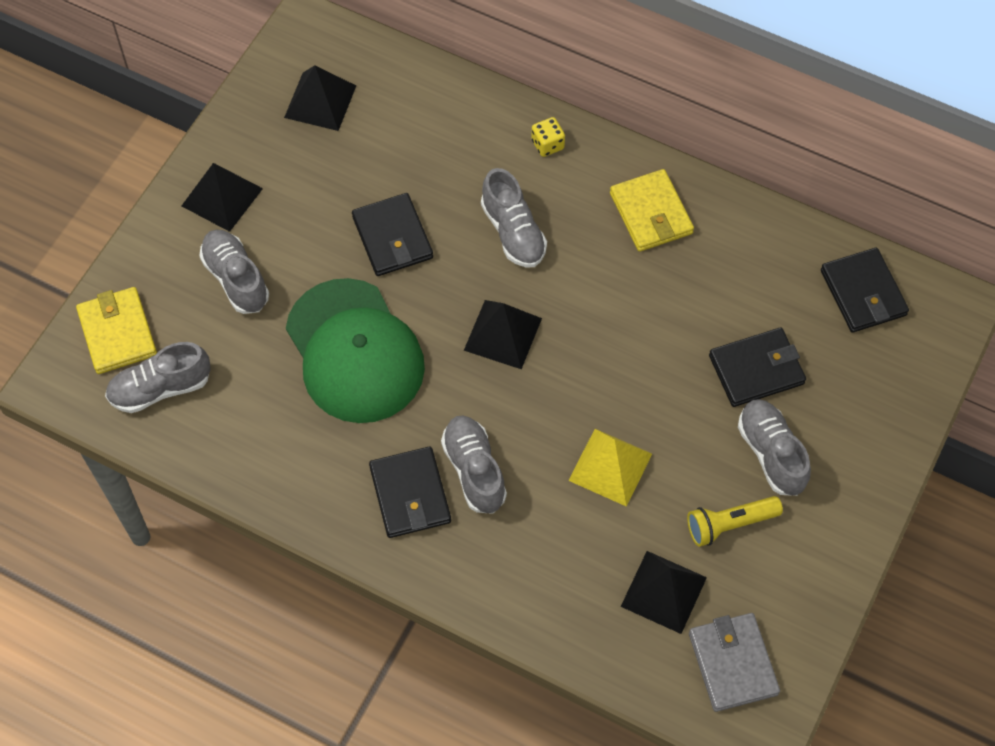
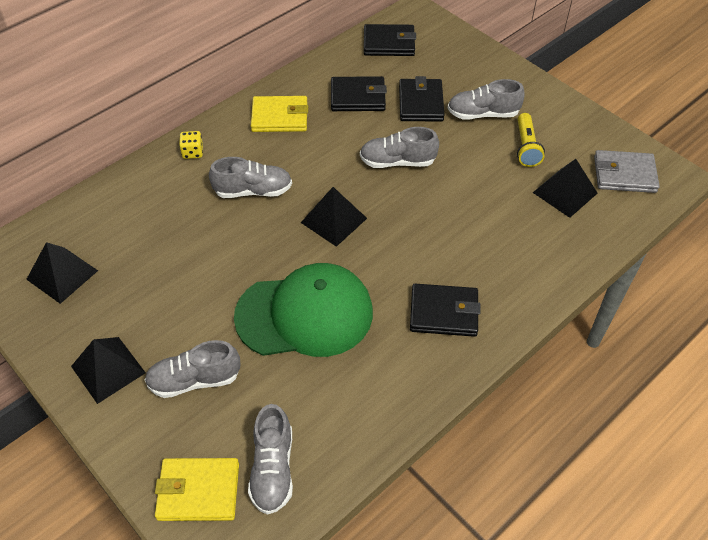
camera: 70 degrees left, 10 degrees down
(392, 237) = (216, 262): black wallet -> black wallet (358, 97)
(474, 470) = (438, 268): grey shoe -> grey shoe (397, 162)
(610, 467) = (463, 192): yellow pyramid -> none

